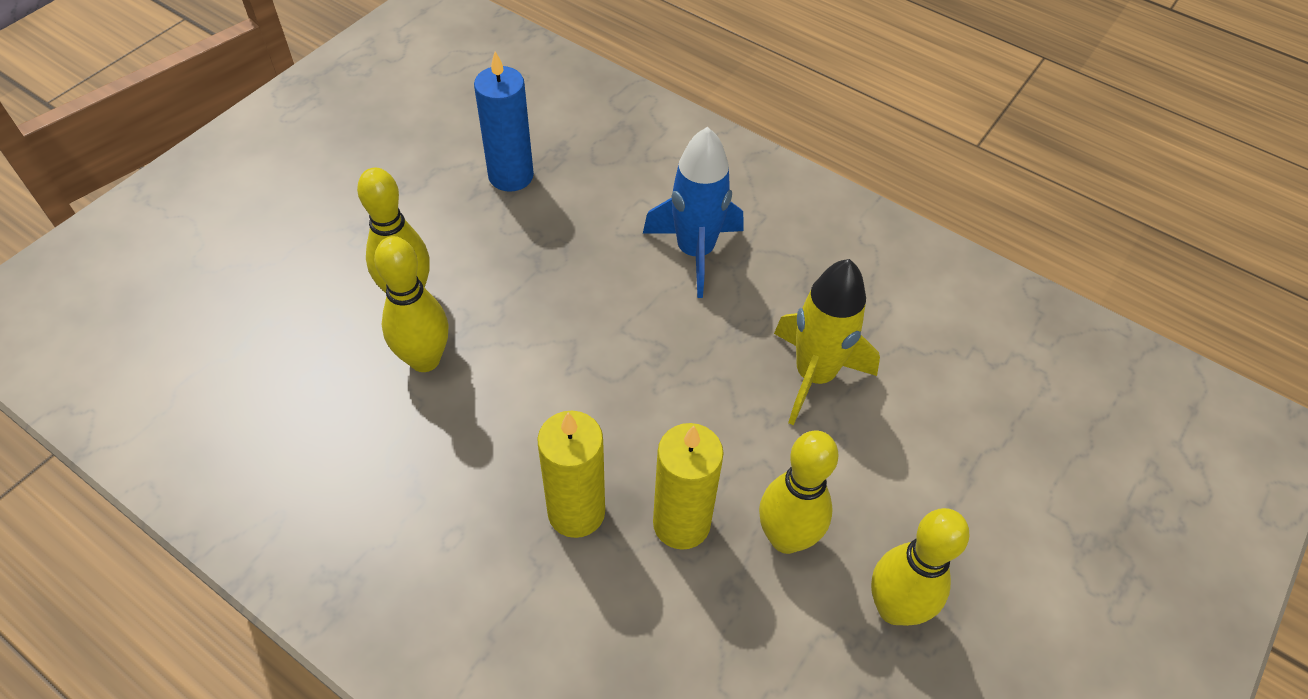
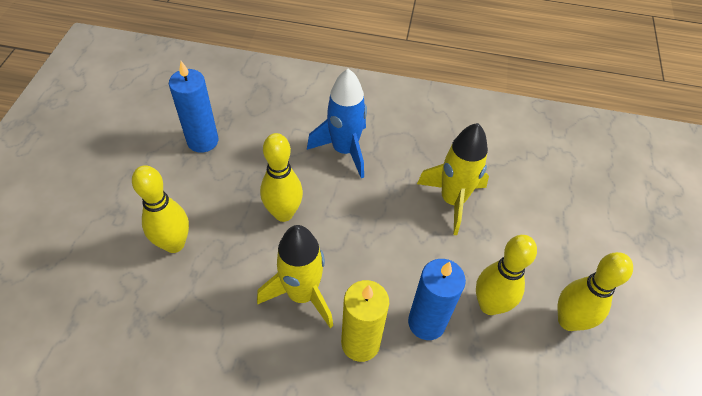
camera: 25 degrees left, 0 degrees up
(425, 360) = (209, 283): yellow bowling pin -> yellow bowling pin (283, 213)
(534, 419) = (302, 294): none -> yellow rocket
(681, 523) = (426, 322): yellow candle -> blue candle

